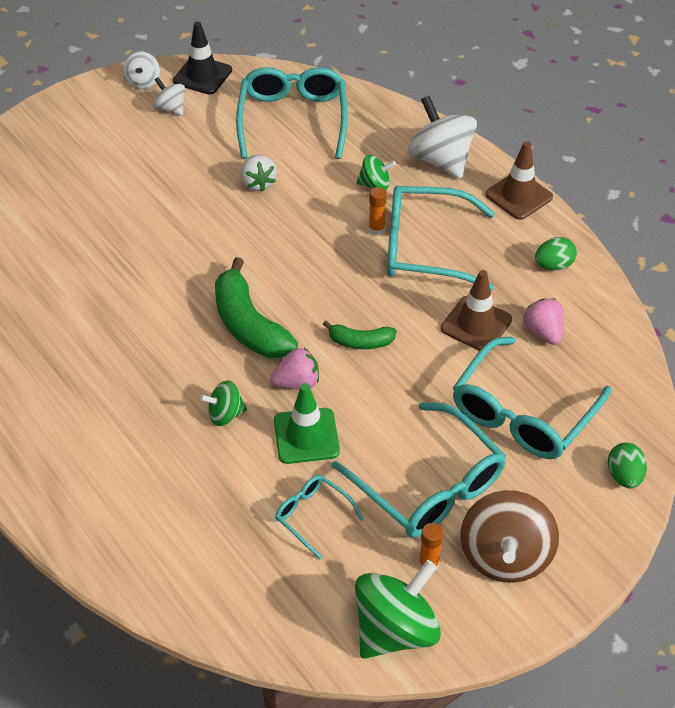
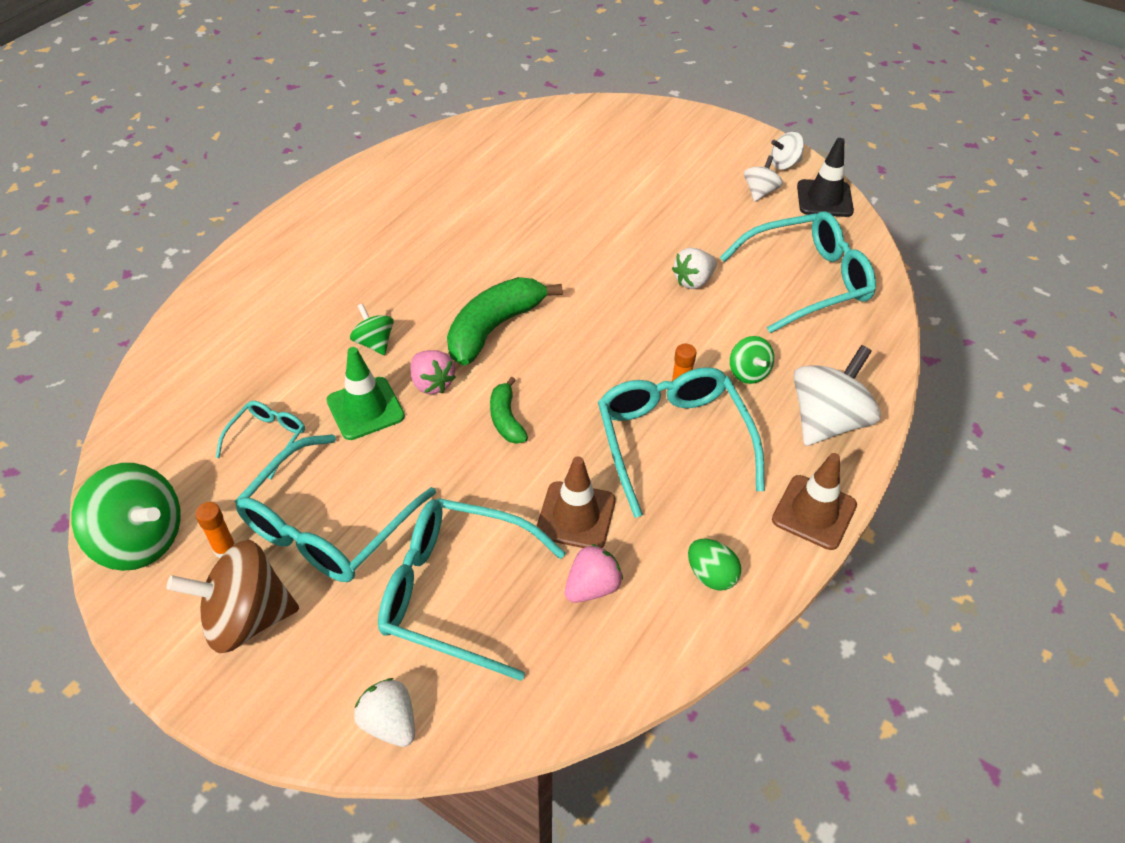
camera: 70 degrees right, 0 degrees up
(624, 476) = (390, 723): green egg -> white strawberry

